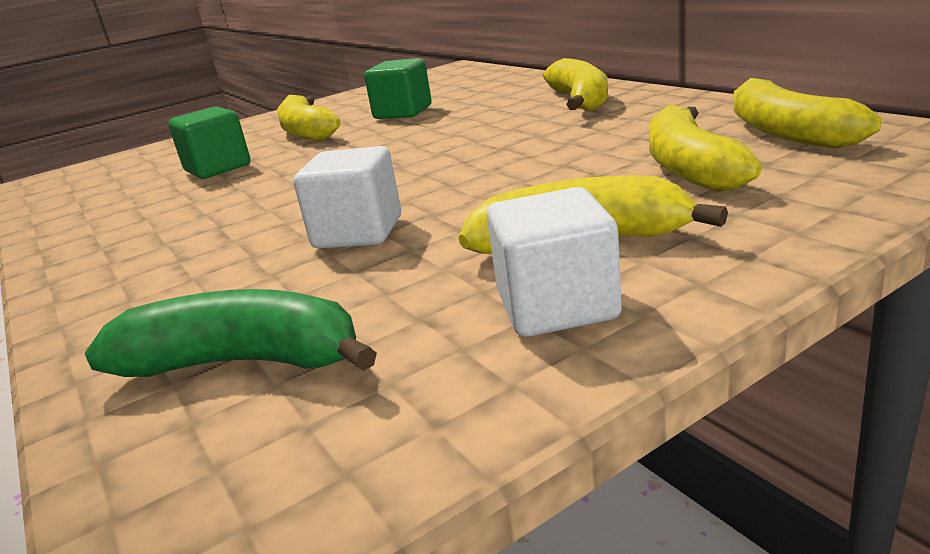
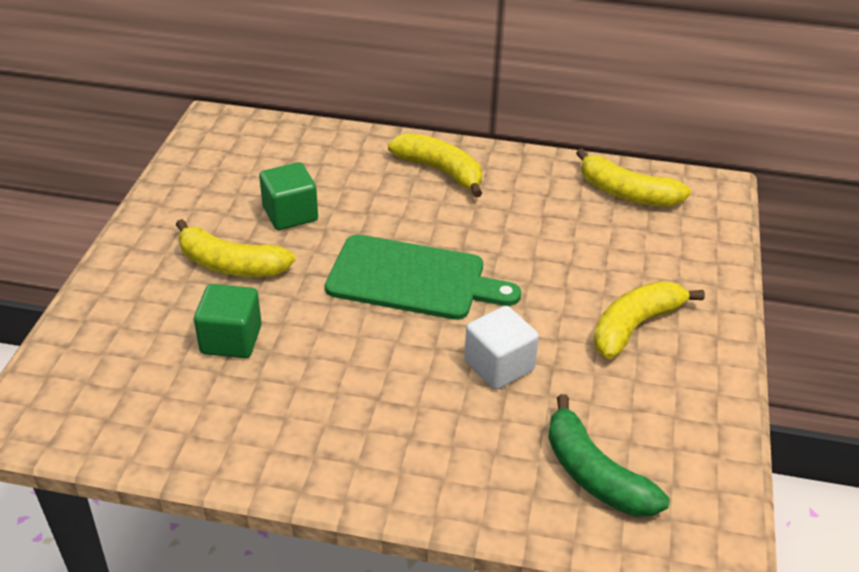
camera: 50 degrees left, 15 degrees up
(244, 362) = (594, 474): green banana -> green banana turned 90 degrees counterclockwise
(413, 159) = (412, 279): none -> green cutting board
(557, 306) = (681, 375): white cube -> none
(690, 167) = (614, 243): yellow banana -> none

